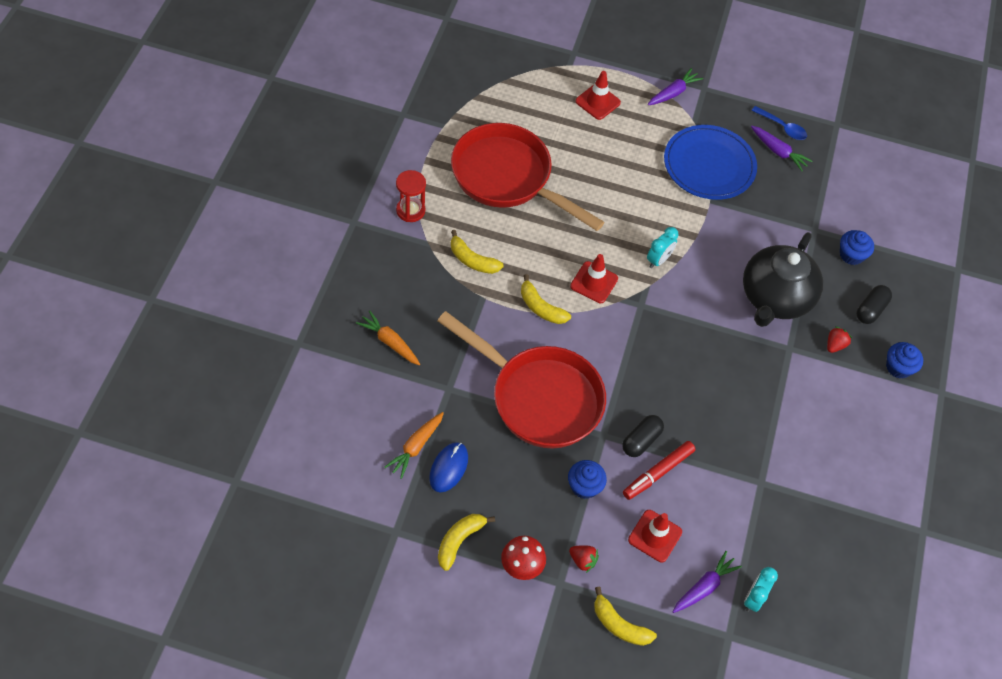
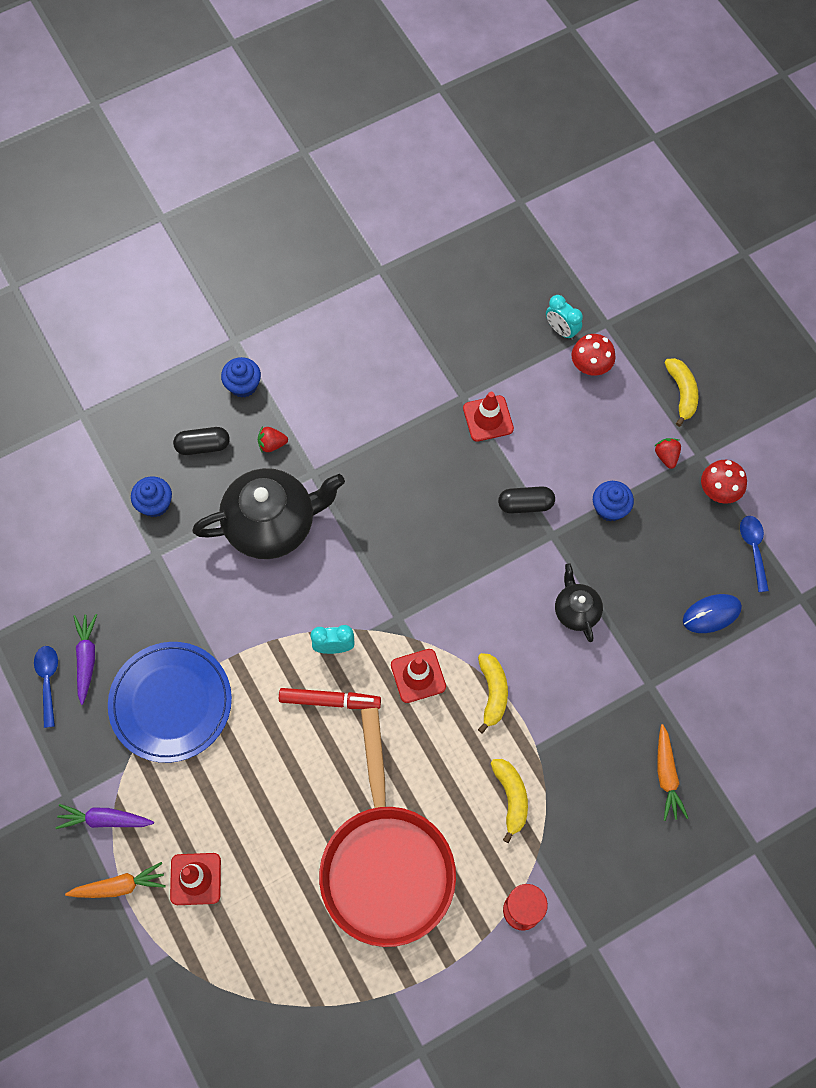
camera: 130 degrees left, 10 degrees up
(416, 446) = (724, 655): orange carrot -> orange carrot (119, 886)
(459, 541) = (753, 549): yellow banana -> blue spoon
(539, 397) = (576, 610): red pan -> black teapot
(655, 536) = (591, 428): red traffic cone -> red traffic cone (488, 418)
(658, 473) = (538, 469): red marker -> red marker (329, 701)
(704, 587) = (590, 366): purple carrot -> red mushroom
(753, 598) = (561, 330): turquoise clock -> turquoise clock turned 60 degrees clockwise

